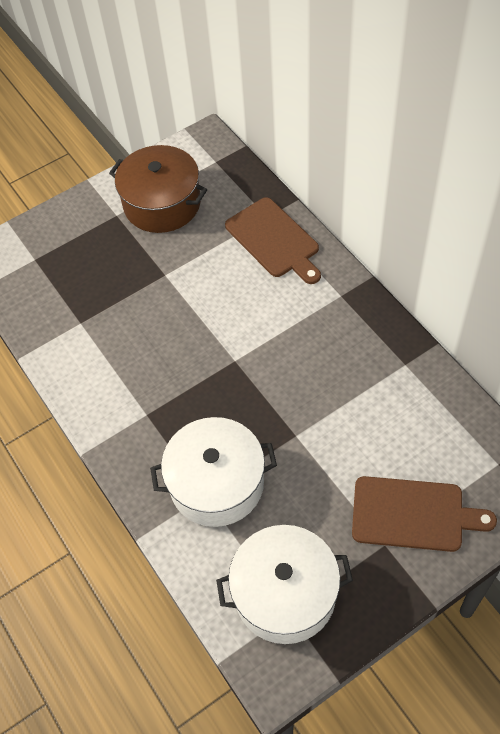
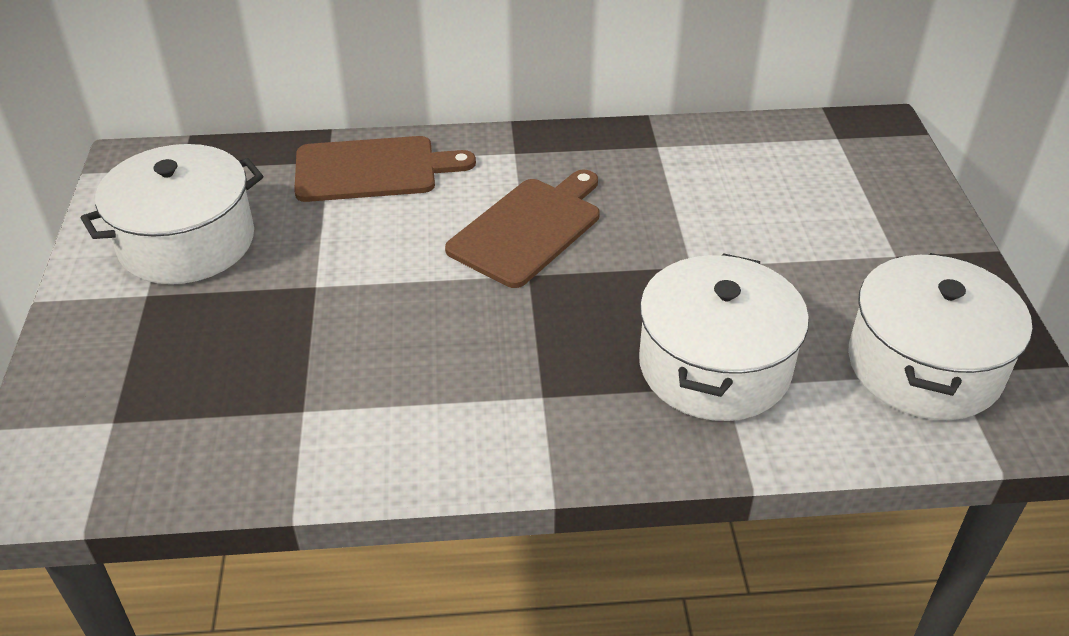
camera: 65 degrees left, 15 degrees down
(162, 204) = (187, 242): brown pot -> white pot
(413, 514) = (866, 219): brown cutting board -> brown cutting board (529, 229)

